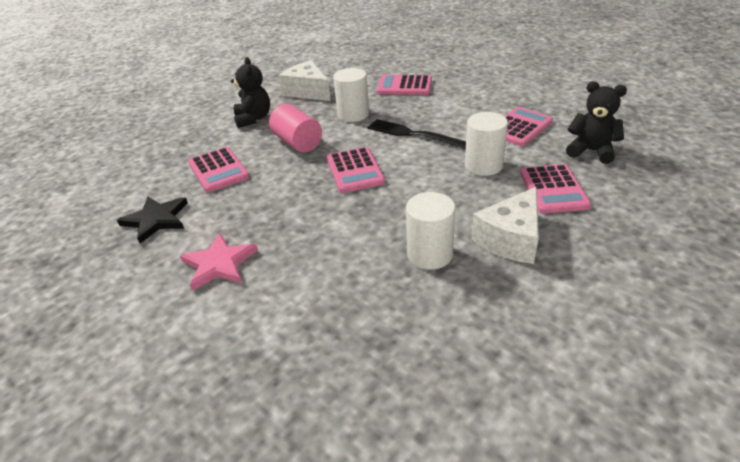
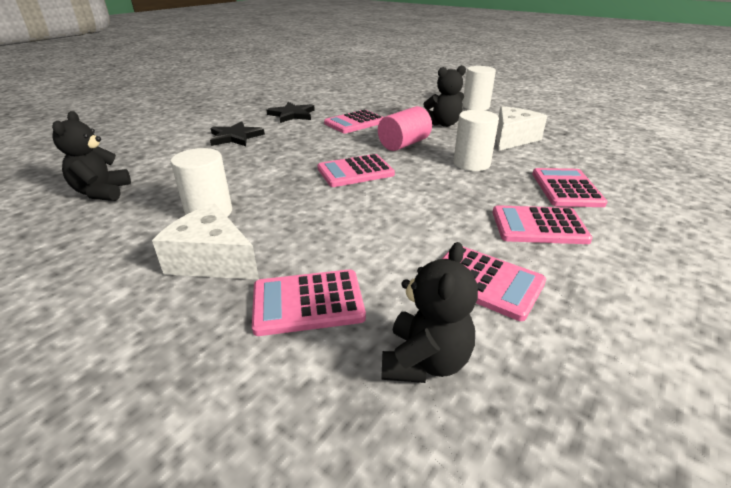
camera: 80 degrees right, 5 degrees down
(219, 264) = (235, 137): pink star -> black star
(370, 359) = (102, 192): none -> black teddy bear
(413, 134) = (437, 198): black fork -> none
(455, 103) = (539, 226): none -> pink calculator
(483, 165) = (369, 246): white cylinder -> white cylinder (475, 106)

